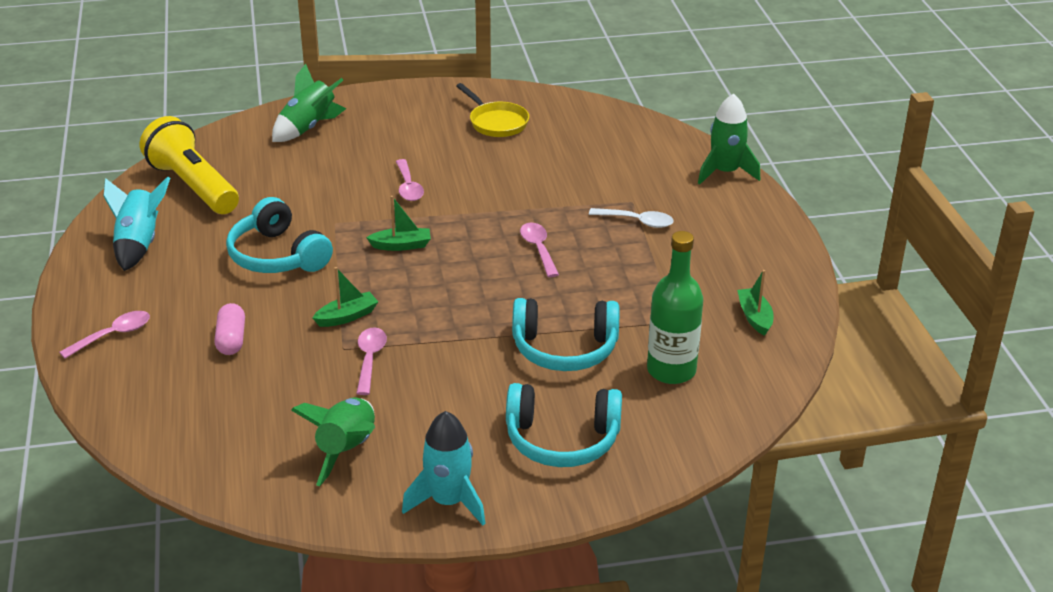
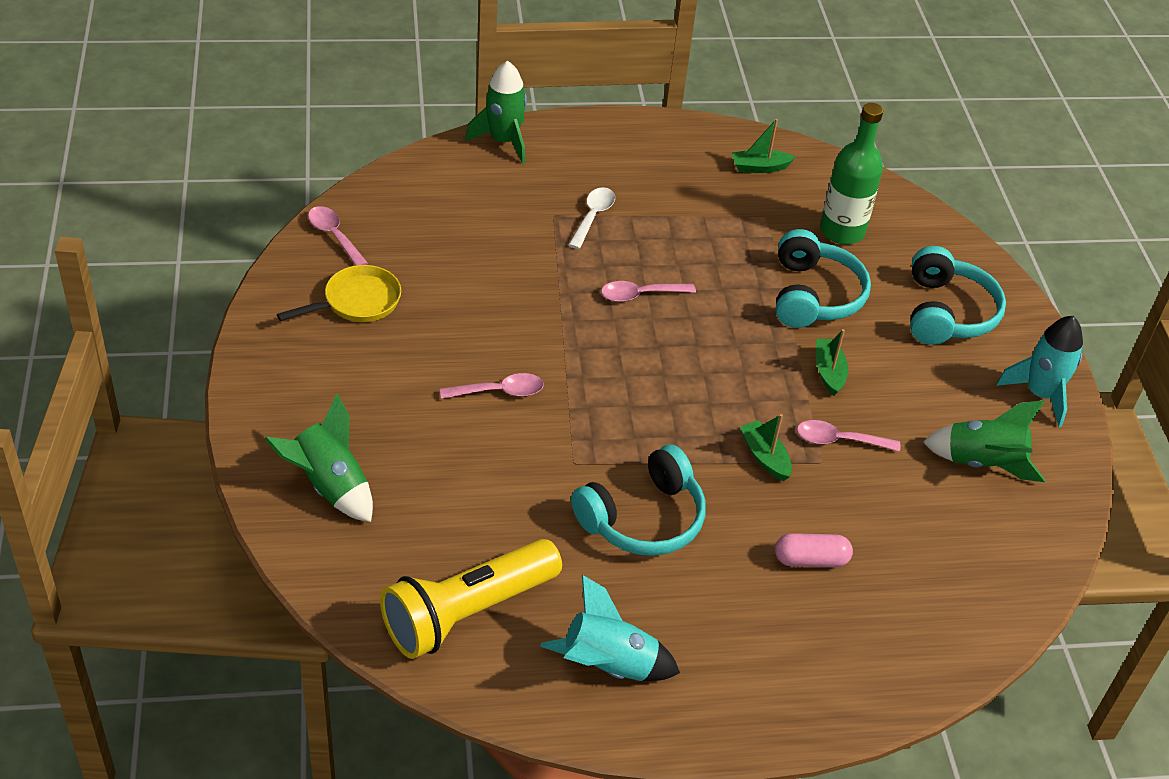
camera: 90 degrees left, 10 degrees up
(113, 335) = (807, 677): pink spoon -> pink spoon (334, 236)
(401, 245) = (627, 405): green boat -> green boat (829, 372)

